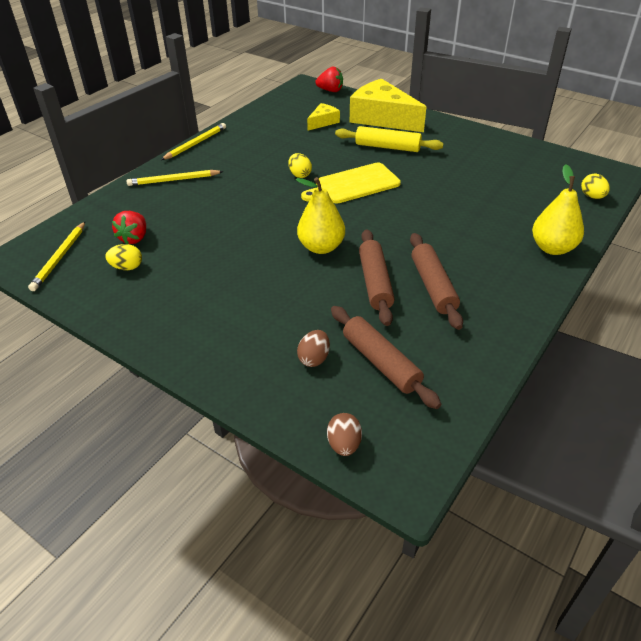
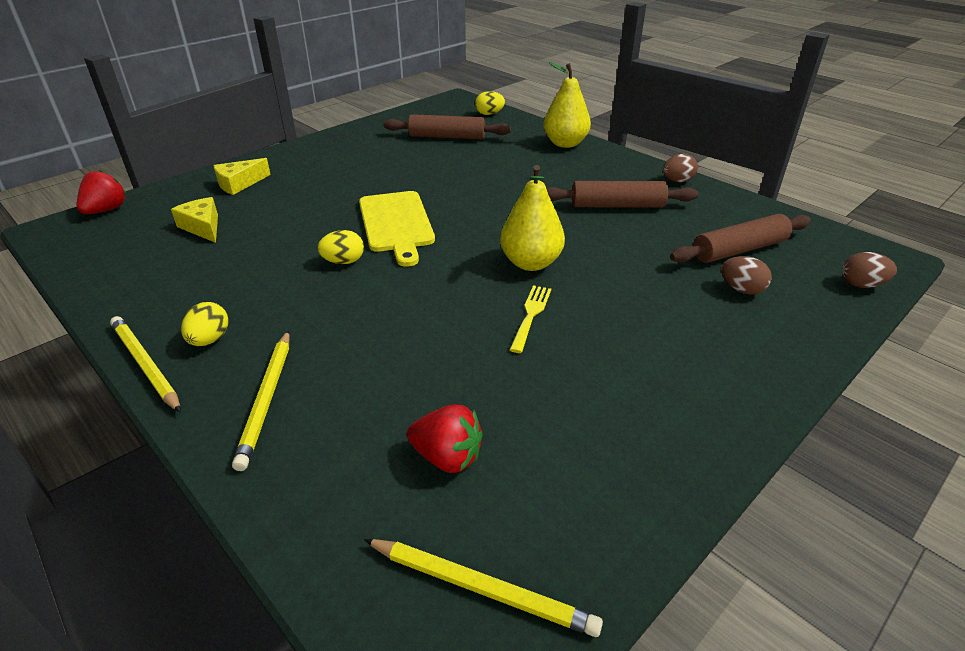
camera: 80 degrees left, 5 degrees down
(127, 267) = (538, 466): yellow egg -> yellow egg (210, 340)
(257, 253) = (531, 315): none -> yellow fork
(375, 283) = (608, 236): brown rolling pin -> brown rolling pin (447, 137)
(382, 118) = (239, 184): yellow cheese -> yellow cheese, size x0.48
(387, 147) = (320, 190): yellow rolling pin -> none
(509, 326) = (677, 181): none -> brown egg

